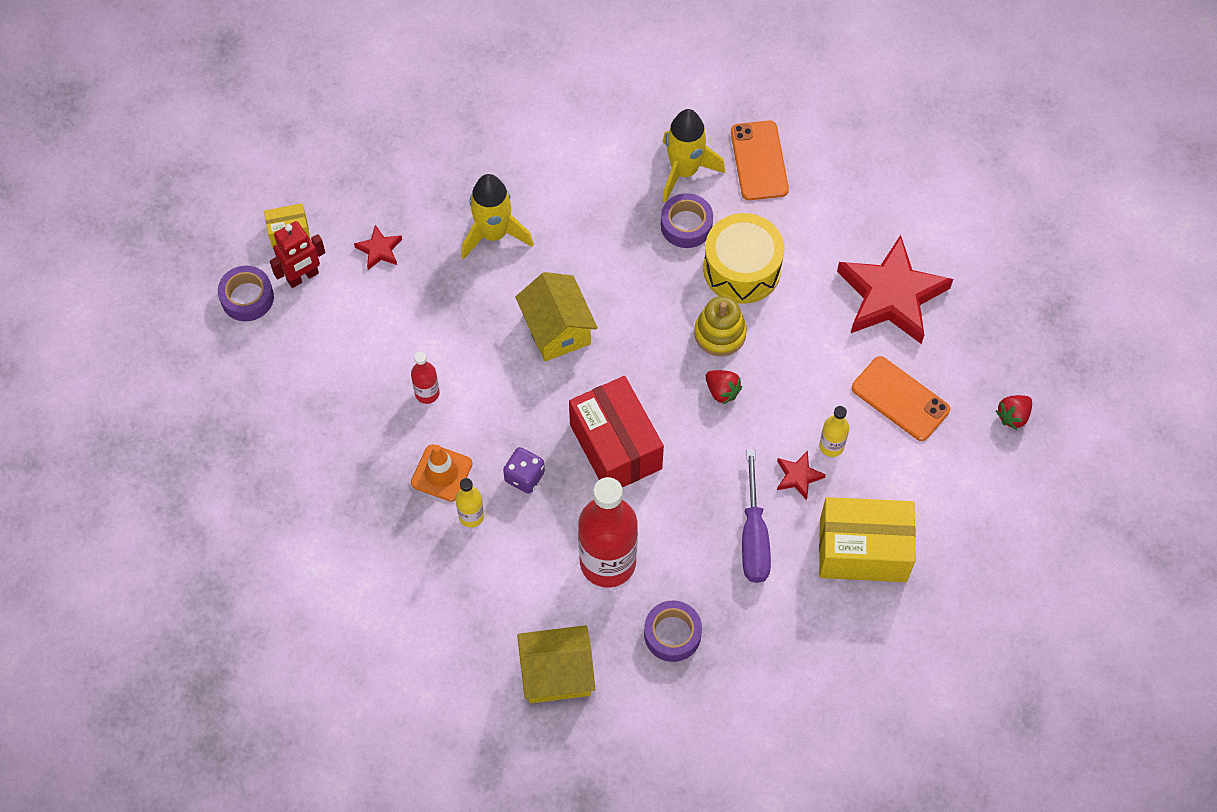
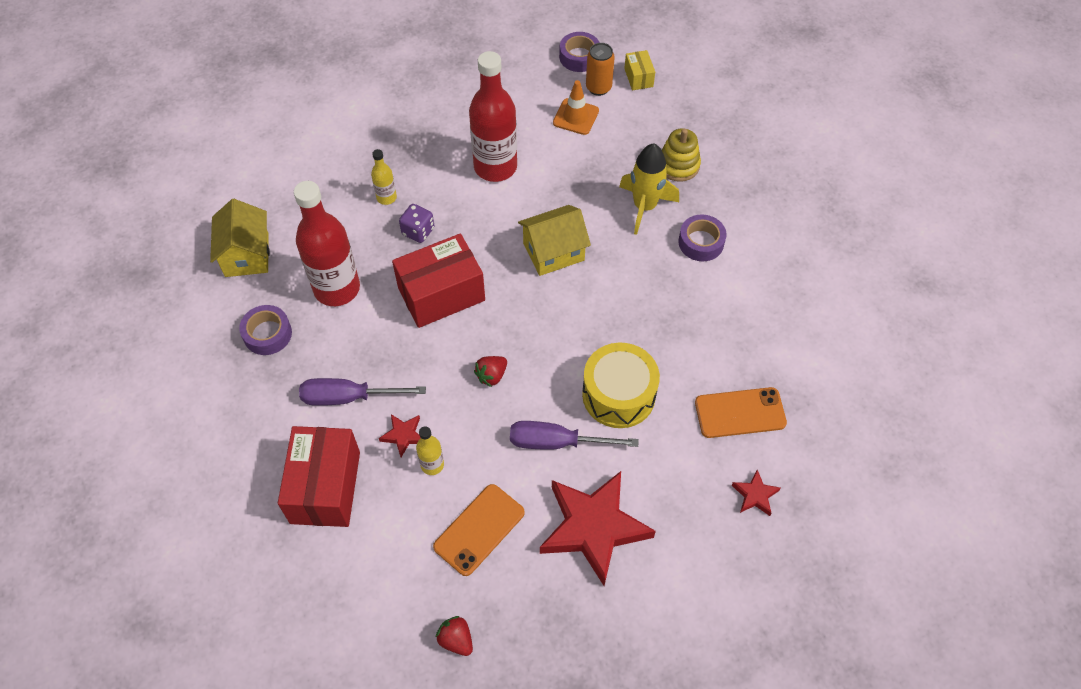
camera: 90 degrees right, 5 degrees down
(303, 277) = (598, 88): red robot -> orange can
(379, 250) = (625, 133): red star -> red star (755, 495)
(427, 393) = (495, 167): red bottle -> red bottle, size x2.19
(441, 473) = (425, 178): orange traffic cone -> orange traffic cone (576, 117)
(684, 171) = (721, 349): yellow rocket -> none
(686, 225) = (663, 350): purple tape -> purple tape (701, 242)
(720, 333) = (550, 375): yellow stacking toy -> yellow stacking toy (678, 165)
(800, 328) = (556, 442): none -> purple screwdriver
(863, 550) = (325, 487): yellow box -> red box

